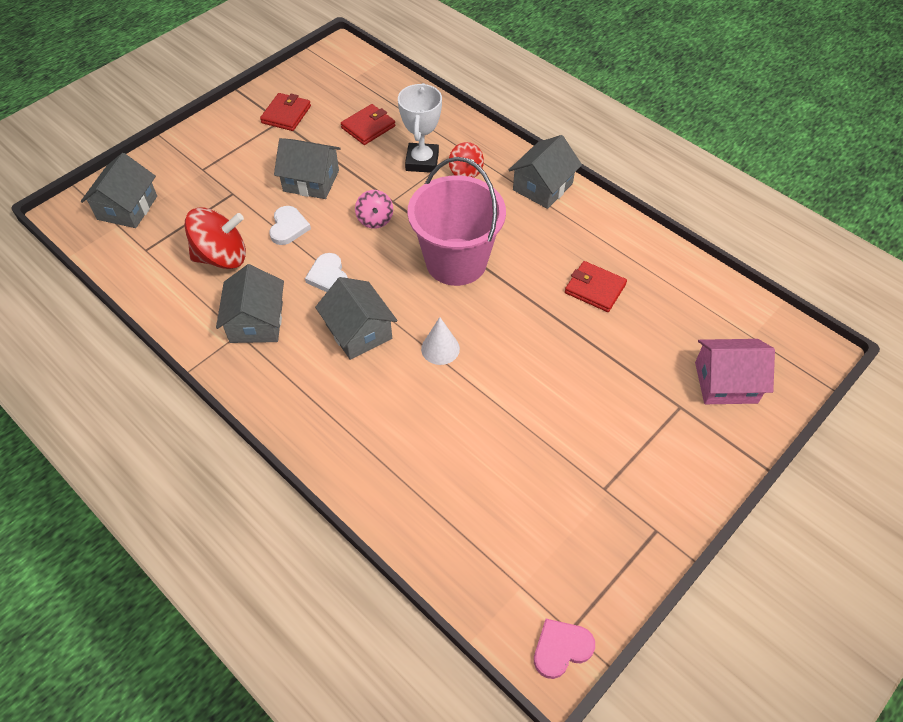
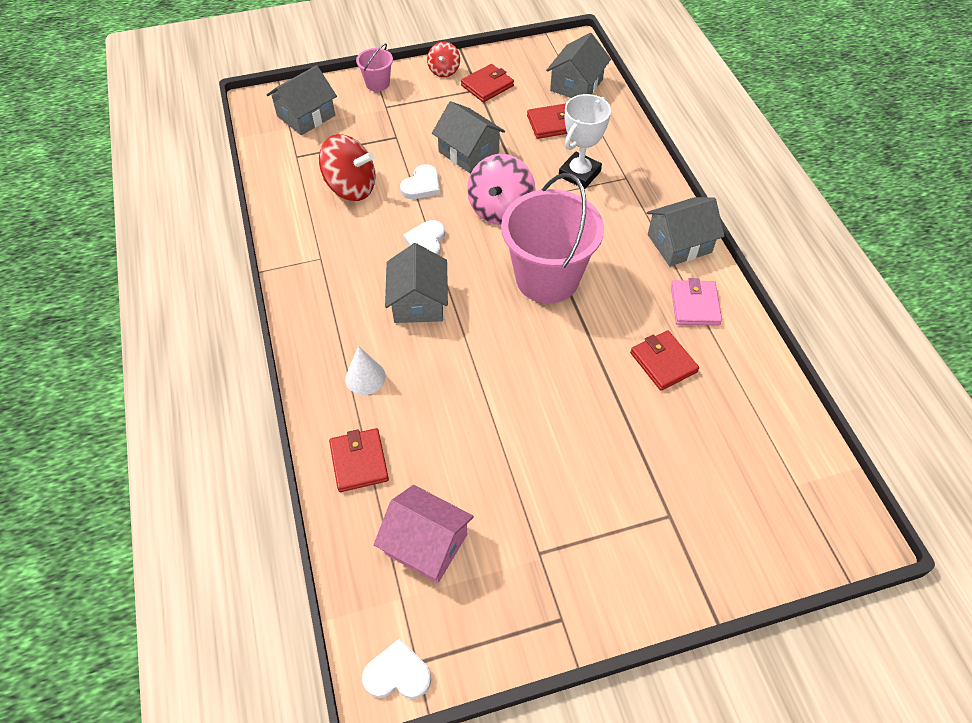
camera: 30 degrees right, 0 degrees up
(178, 150) = (377, 83): none -> pink bucket
(256, 322) = (341, 254): grey house -> grey house (576, 85)
(375, 219) = (500, 209): pink spinning top -> pink spinning top, size x1.78
(404, 494) = (359, 462): none -> red wallet
(440, 348) = (478, 350): white cone -> white cone (365, 377)
(466, 172) = (614, 199): red spinning top -> red spinning top (444, 71)
(561, 648) = (397, 674): pink heart -> white heart
(588, 232) = (695, 305): none -> pink wallet
(725, 382) = (734, 516): pink house -> pink house (426, 544)

